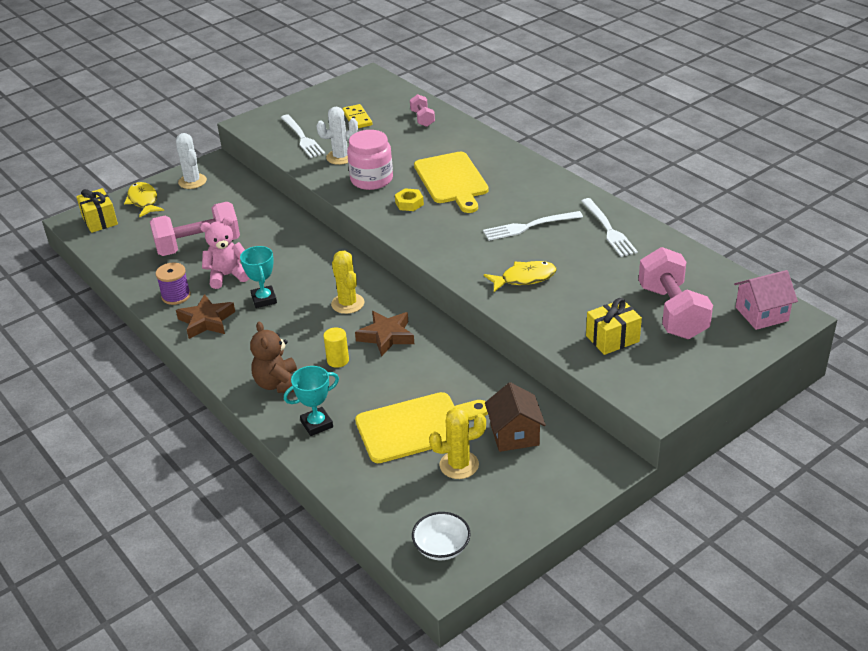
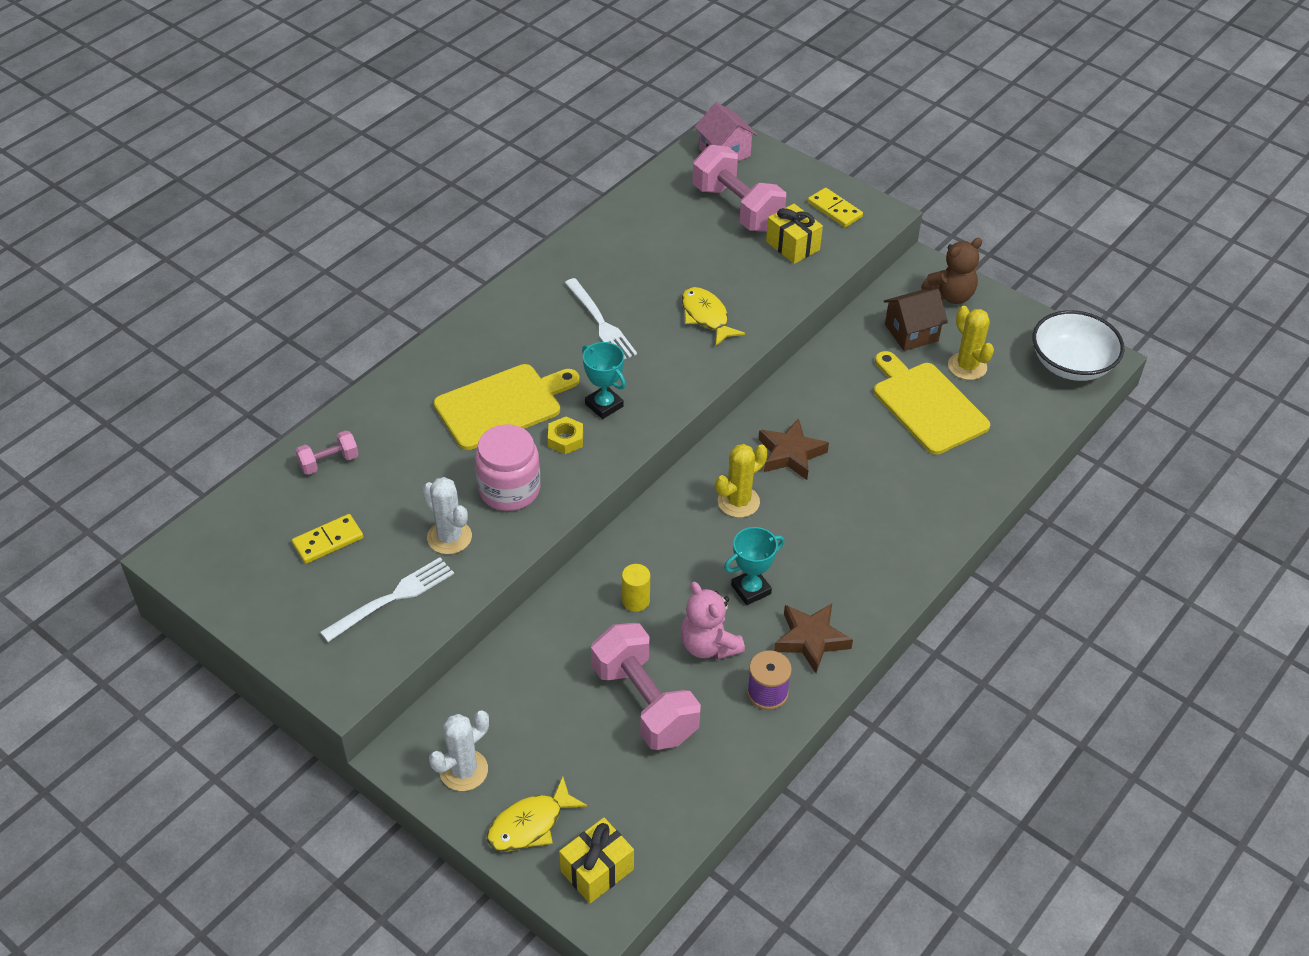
camera: 105 degrees left, 10 degrees up
(278, 384) = (903, 534): brown teddy bear -> brown teddy bear (950, 295)
(317, 424) = (953, 485): turquoise trophy -> turquoise trophy (604, 405)
(338, 360) = (845, 489): yellow cylinder -> yellow cylinder (635, 600)
(441, 547) = (1071, 364): white bowl -> white bowl, size x1.68
(609, 230) = (596, 258): white fork -> none
(665, 374) = (834, 210): none -> yellow domino
(672, 312) = (737, 208): pink dumbbell -> pink dumbbell turned 75 degrees clockwise

